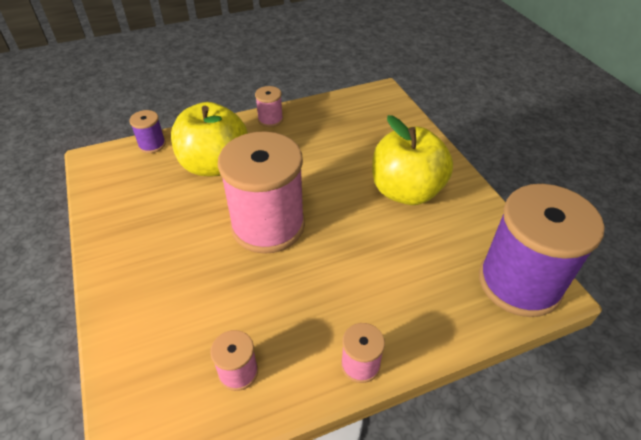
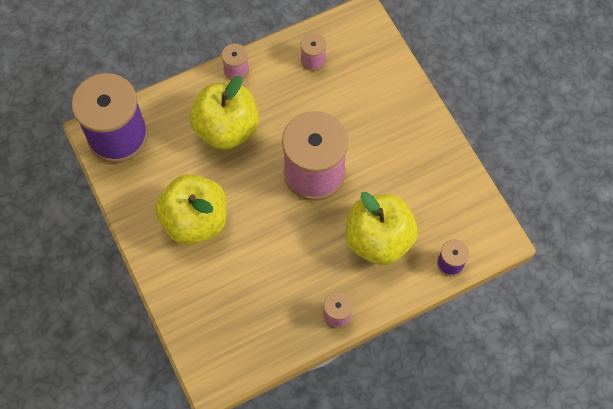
camera: 175 degrees right, 20 degrees up
(373, 281) = (227, 129): none -> yellow apple

